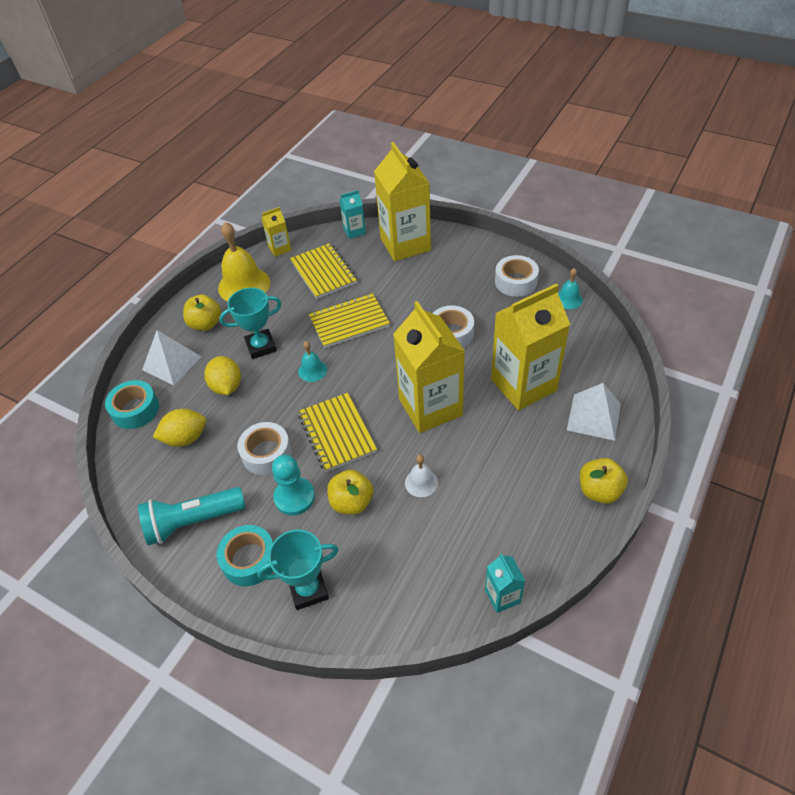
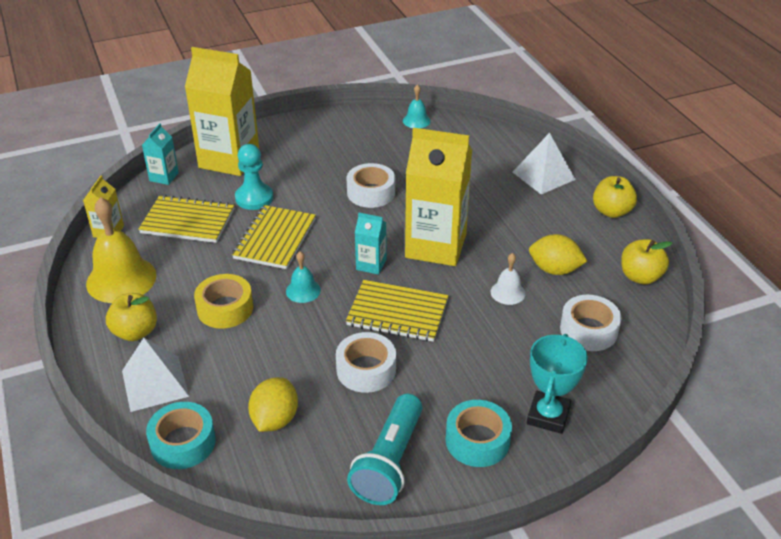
camera: 55 degrees left, 10 degrees down
(227, 386) = (245, 357): yellow lemon -> yellow lemon (554, 270)
(261, 346) = (225, 308): turquoise trophy -> yellow tape
(294, 497) = (439, 376): turquoise pawn -> turquoise pawn (254, 198)
(352, 502) = (484, 342): yellow apple -> yellow apple (640, 276)
(502, 596) = (656, 308): turquoise carton -> turquoise carton (371, 264)
(515, 282) = (362, 132): white tape -> white tape (588, 330)
(523, 385) = (473, 188): yellow carton -> none

